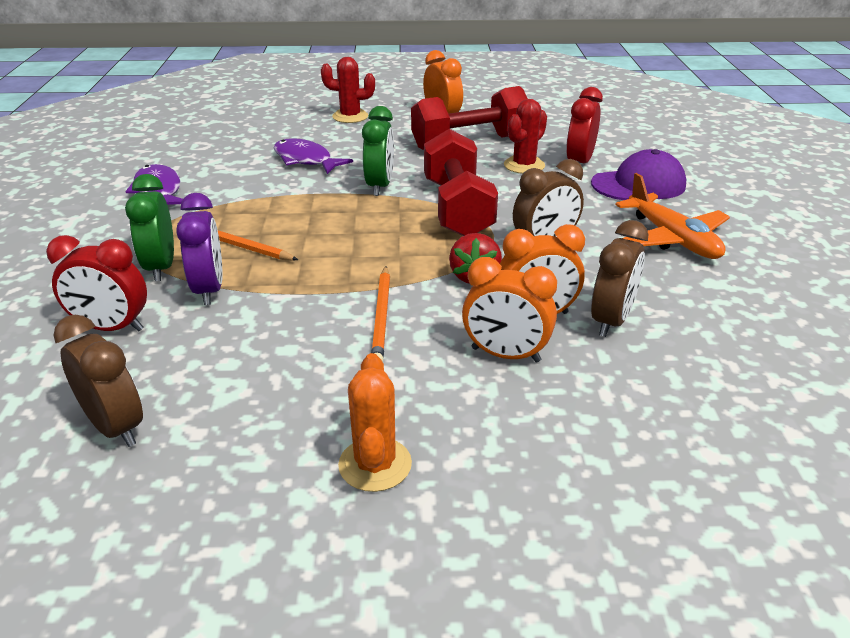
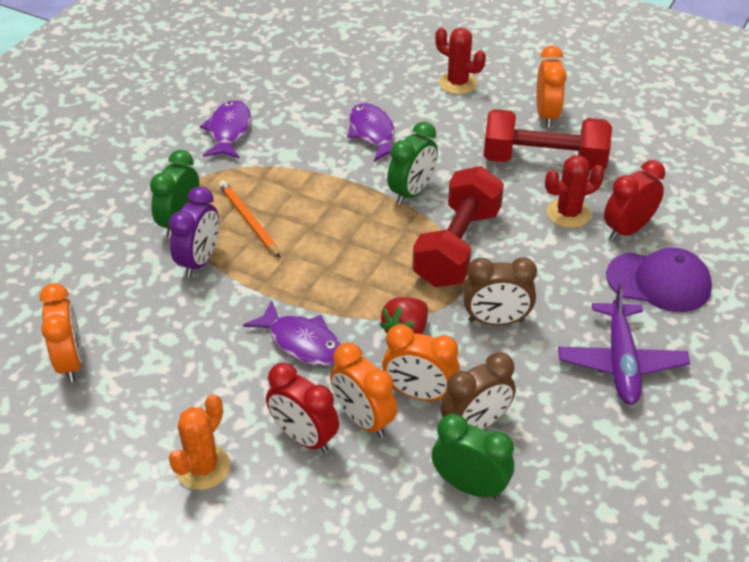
camera: 30 degrees right, 10 degrees up
(111, 328) = (114, 272): red clock -> red clock (304, 437)
(115, 427) = (71, 362): brown clock -> orange clock
(382, 317) = (302, 342): orange pencil -> purple fish
(659, 367) = (470, 486): none -> green clock
(673, 239) = (621, 362): orange plane -> purple plane

